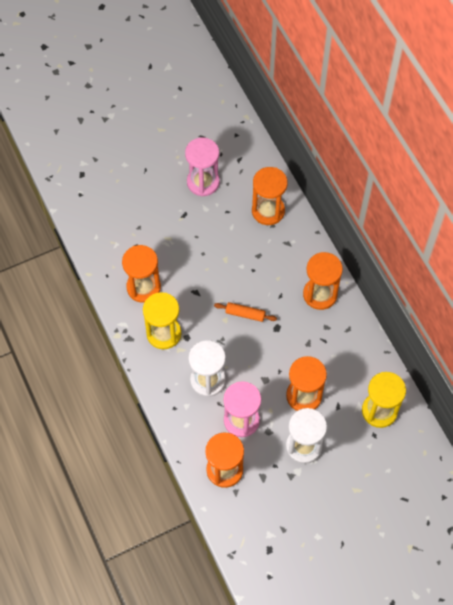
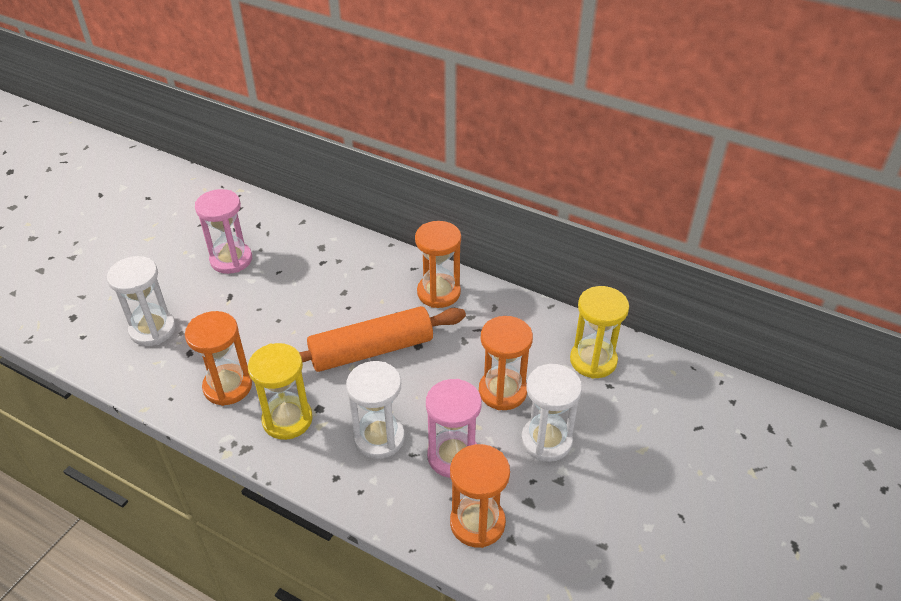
camera: 35 degrees left, 20 degrees down
(123, 214) = (152, 329): none -> white hourglass
(245, 314) = (371, 350): orange rolling pin -> orange rolling pin, size x2.31
(268, 211) = (324, 251): orange hourglass -> none

